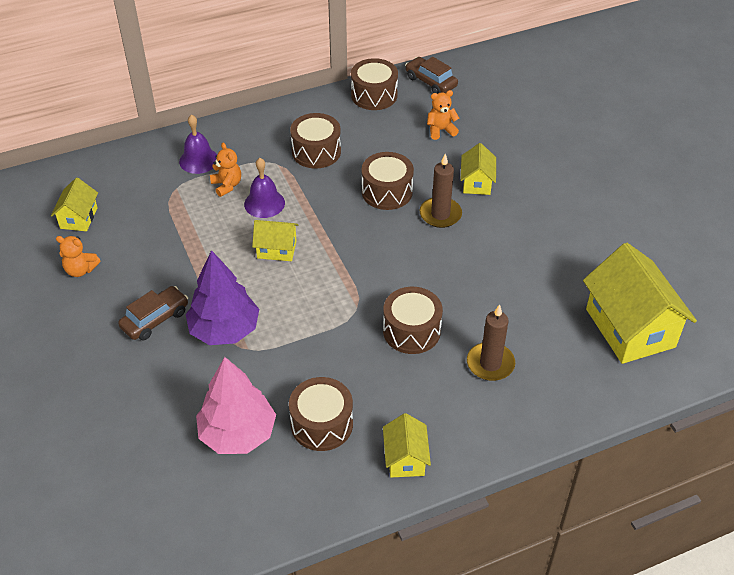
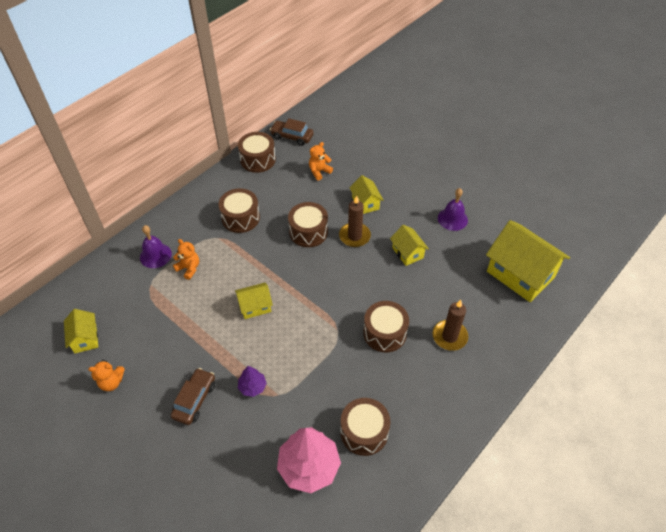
camera: 25 degrees left, 5 degrees up
(224, 330) = (252, 387): purple tree -> purple tree, size x0.50
(264, 203) = (225, 273): purple bell -> purple bell (452, 219)
(405, 458) = (435, 433): yellow house -> yellow house (407, 253)

